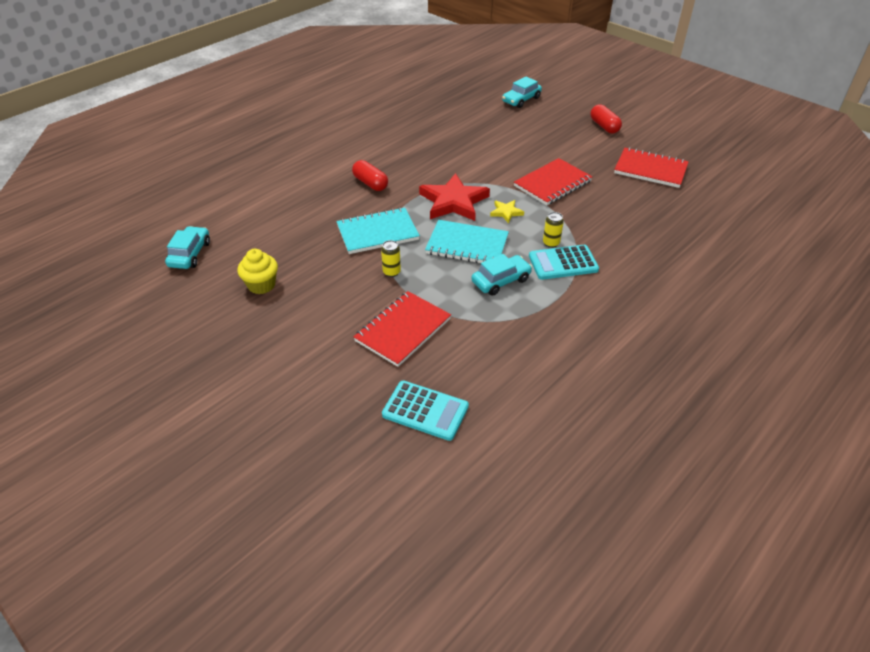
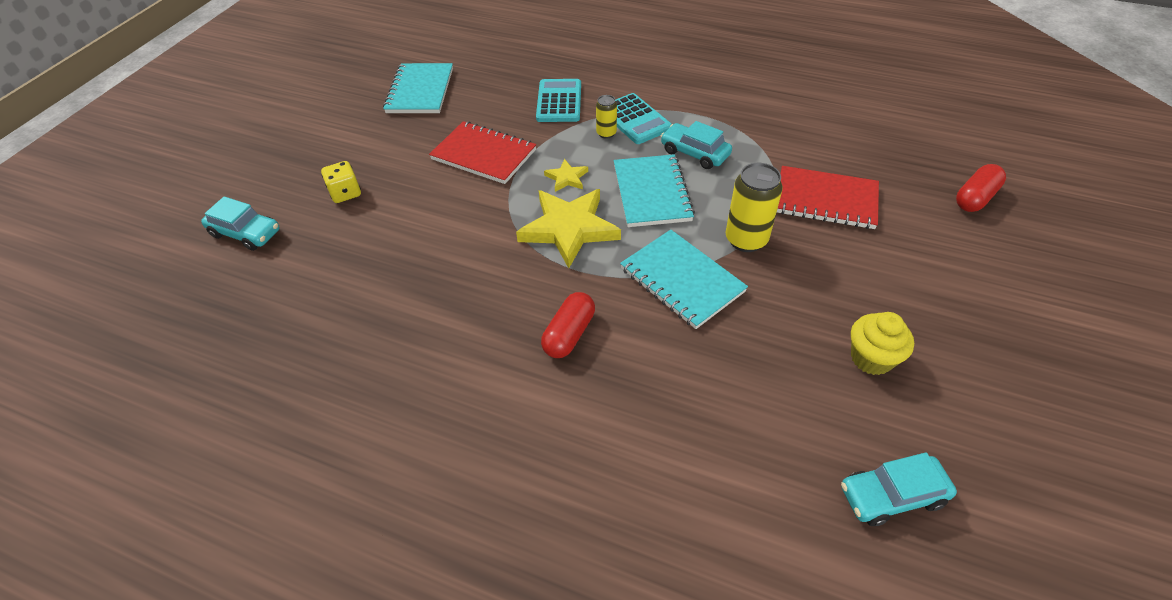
camera: 110 degrees left, 5 degrees up
(391, 272) = (746, 240): yellow can -> yellow can, size x1.82
(425, 411) = (904, 155): turquoise calculator -> turquoise calculator (559, 101)
(453, 202) = (569, 229): red star -> yellow star
(539, 130) = (345, 193): none -> yellow dice
(604, 126) = (320, 138): red capsule -> red capsule (975, 198)
(650, 170) = (420, 91): red notebook -> turquoise notebook

